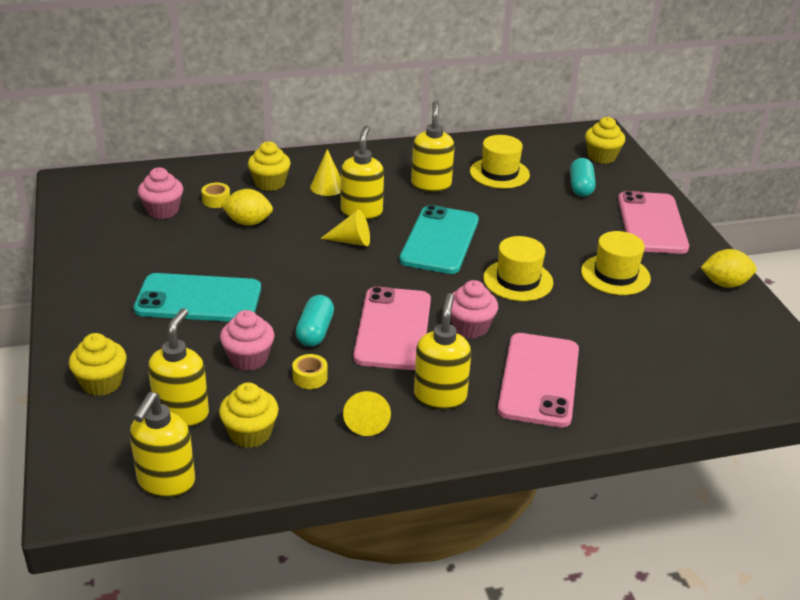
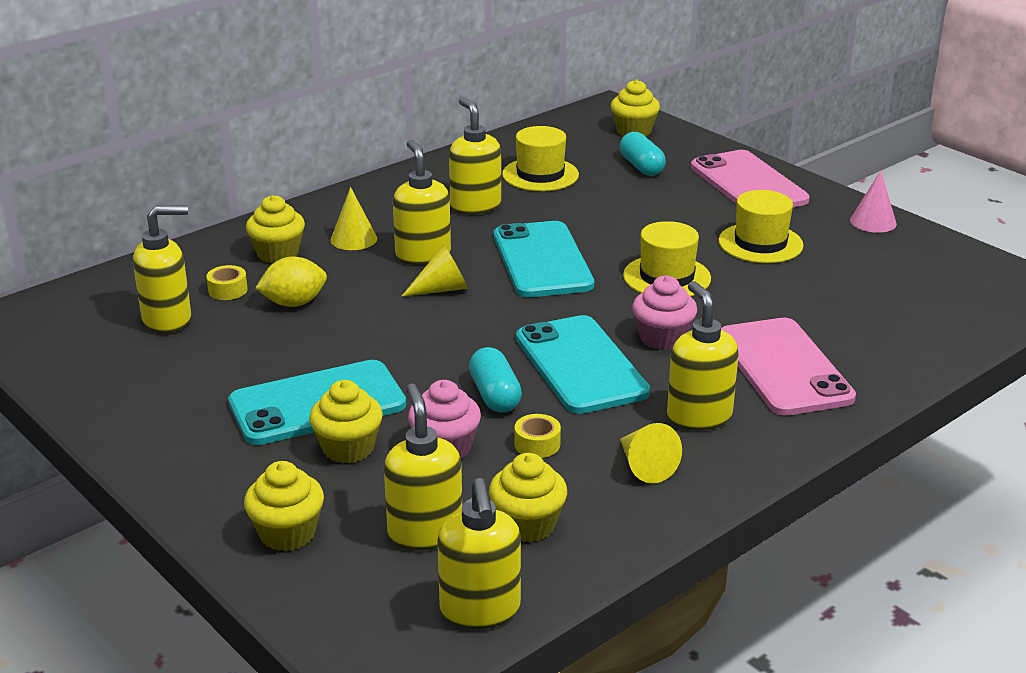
camera: 25 degrees left, 5 degrees down
(163, 211) = (168, 320): pink cupcake -> yellow soap dispenser
(189, 337) = (348, 448): none -> yellow cupcake
(393, 329) = (581, 365): pink phone -> turquoise phone
(724, 284) = (873, 222): yellow lemon -> pink cone

